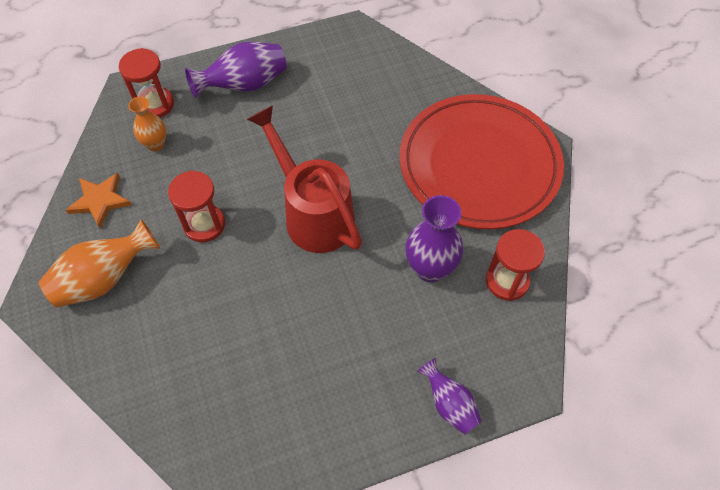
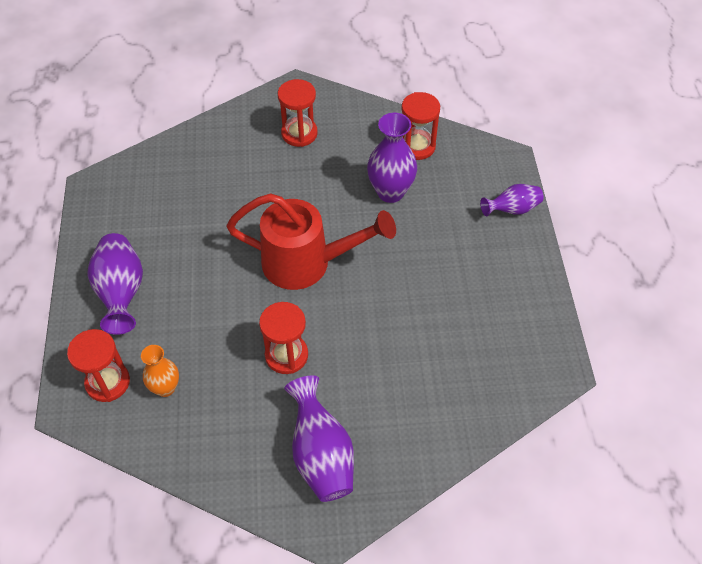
camera: 75 degrees left, 5 degrees down
(100, 201) = (220, 451): orange star -> none
(105, 278) = (321, 454): orange vase -> purple vase
(313, 214) = (306, 263): red watering can -> red watering can turned 150 degrees counterclockwise
(479, 165) = (299, 133): red plate -> red hourglass

